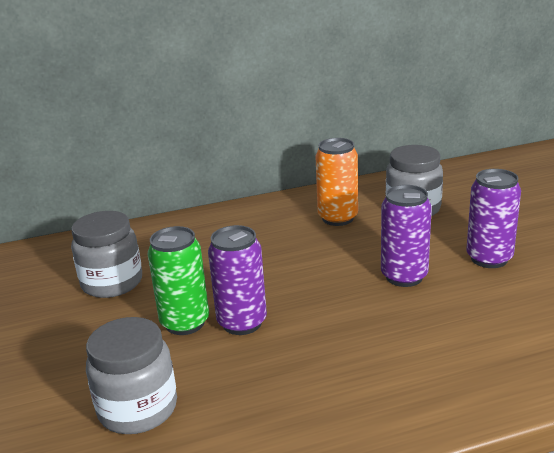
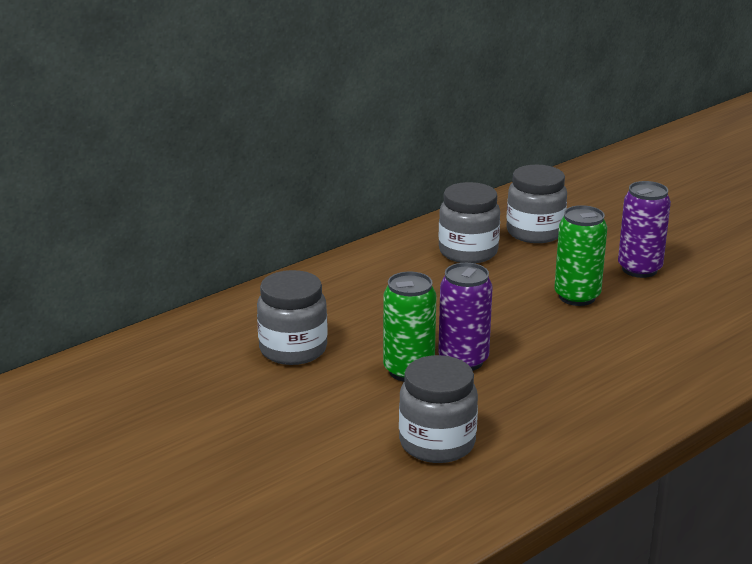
camera: 25 degrees left, 0 degrees up
(338, 218) = (468, 252): orange can -> grey jar
(404, 276) = (577, 297): purple can -> green can

